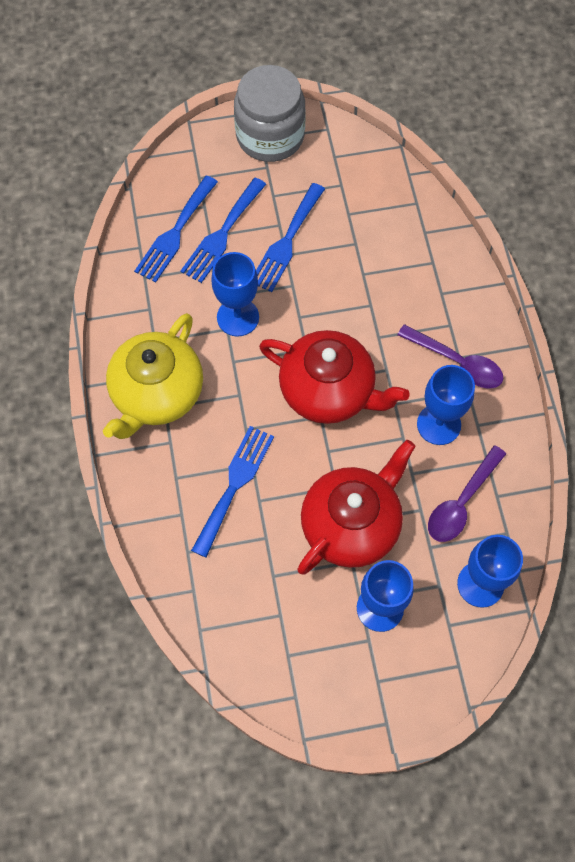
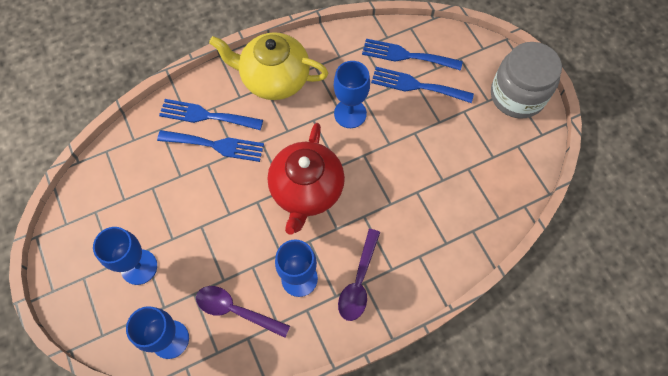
camera: 75 degrees right, 0 degrees up
(287, 242) = (426, 130): blue fork -> blue fork (206, 116)
(351, 524) = (201, 232): red teapot -> none

